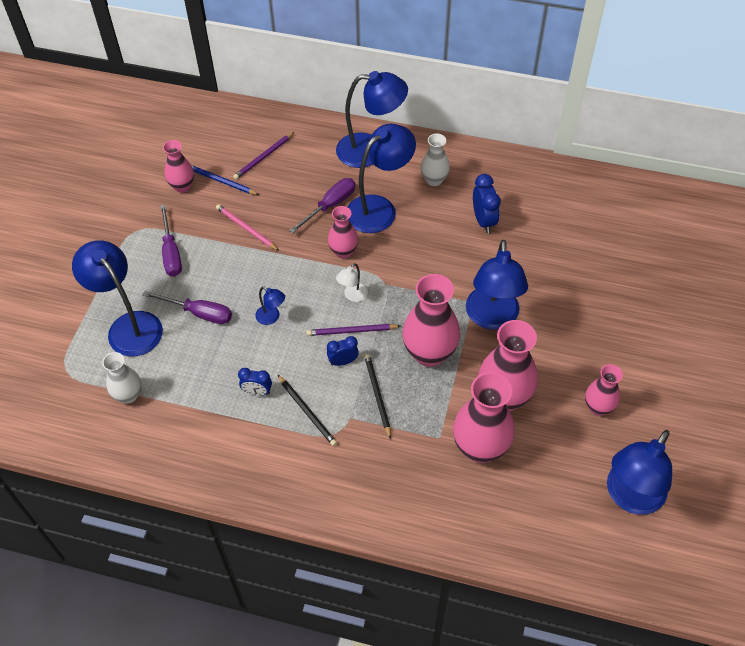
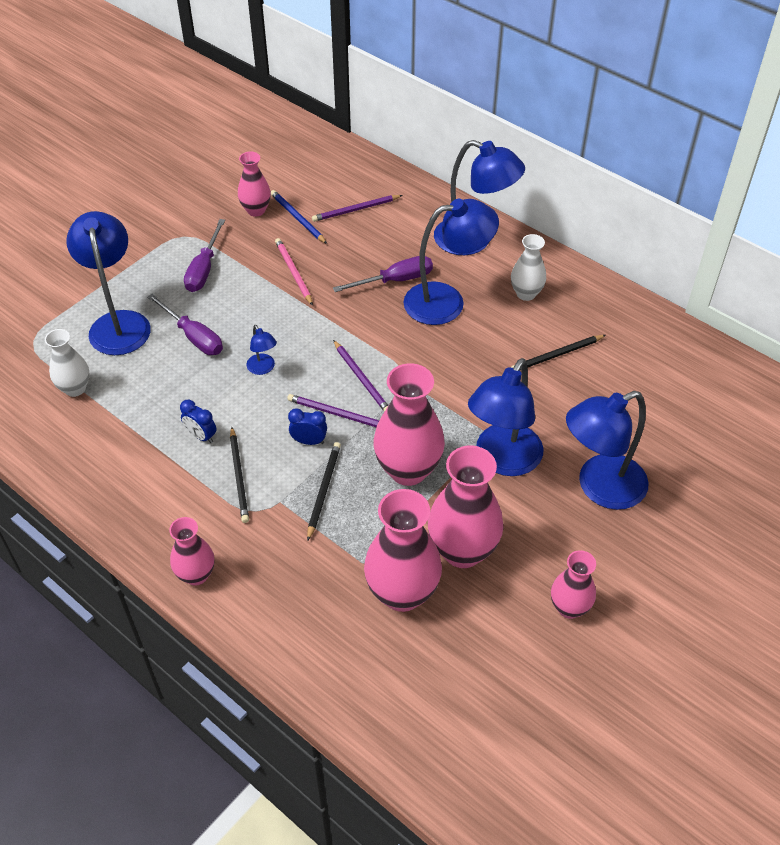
camera: 25 degrees right, 5 degrees down
(343, 252) = (380, 331): pink vase -> pink vase (196, 575)
(352, 296) = (361, 379): white lamp -> purple pencil
(483, 221) = (556, 355): blue clock -> black pencil
(629, 497) = (546, 725): blue lamp -> blue lamp (600, 487)

